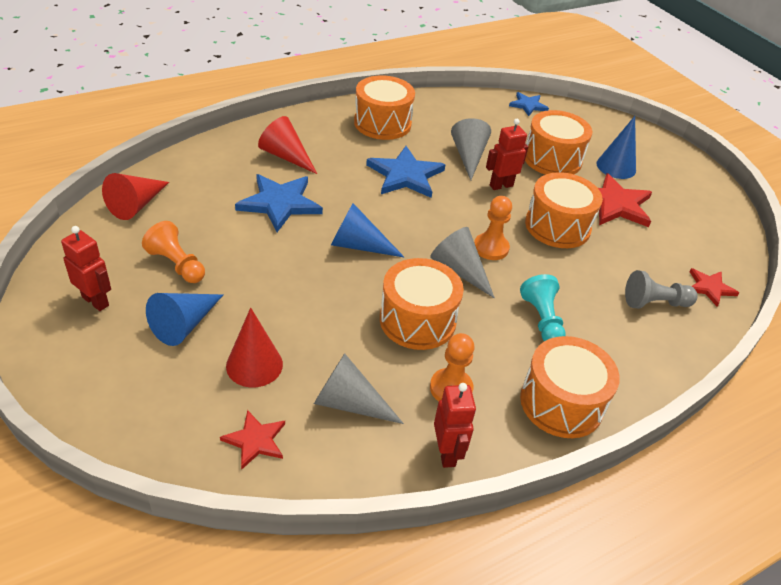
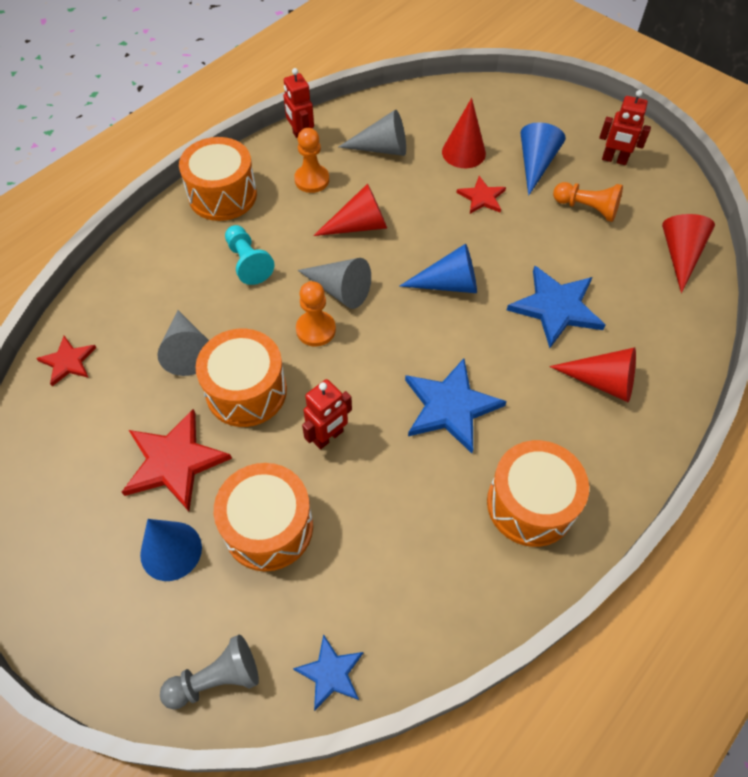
camera: 165 degrees right, 15 degrees up
(255, 440) = (429, 110): red star -> red star (482, 197)
(417, 320) = (359, 225): orange drum -> red cone
(468, 156) = (386, 480): grey cone -> grey cone (187, 350)
(655, 303) = (134, 319): grey pawn -> grey pawn (216, 679)

